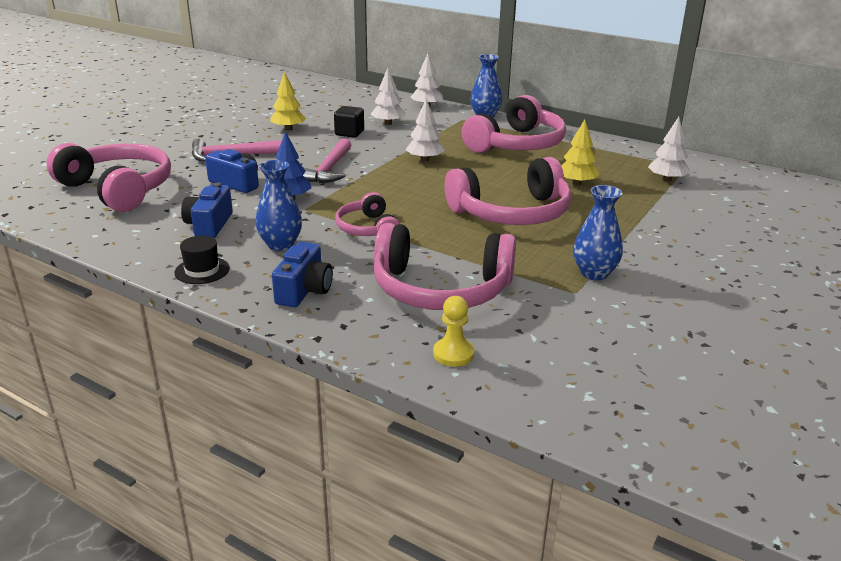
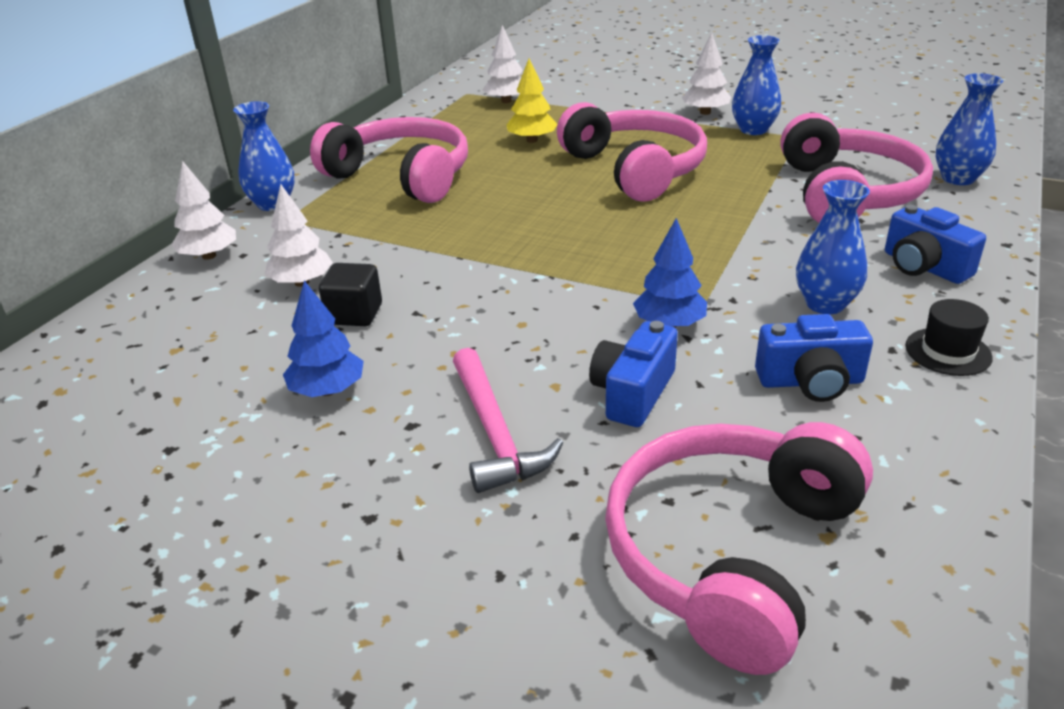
camera: 95 degrees left, 5 degrees up
(288, 129) = (328, 390): yellow tree -> blue tree
(304, 290) = (924, 267): blue camera -> blue camera turned 135 degrees counterclockwise
(329, 169) = (538, 308): pink hammer -> none
(367, 228) = (734, 249): pink headphones -> none
(425, 160) = (475, 234): white tree -> white tree (705, 112)
(453, 354) = (958, 178): yellow pawn -> blue vase

